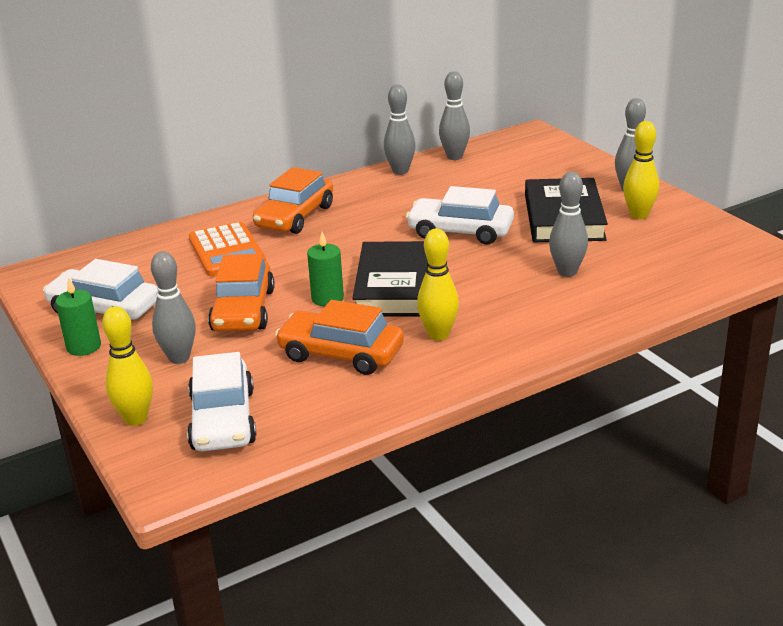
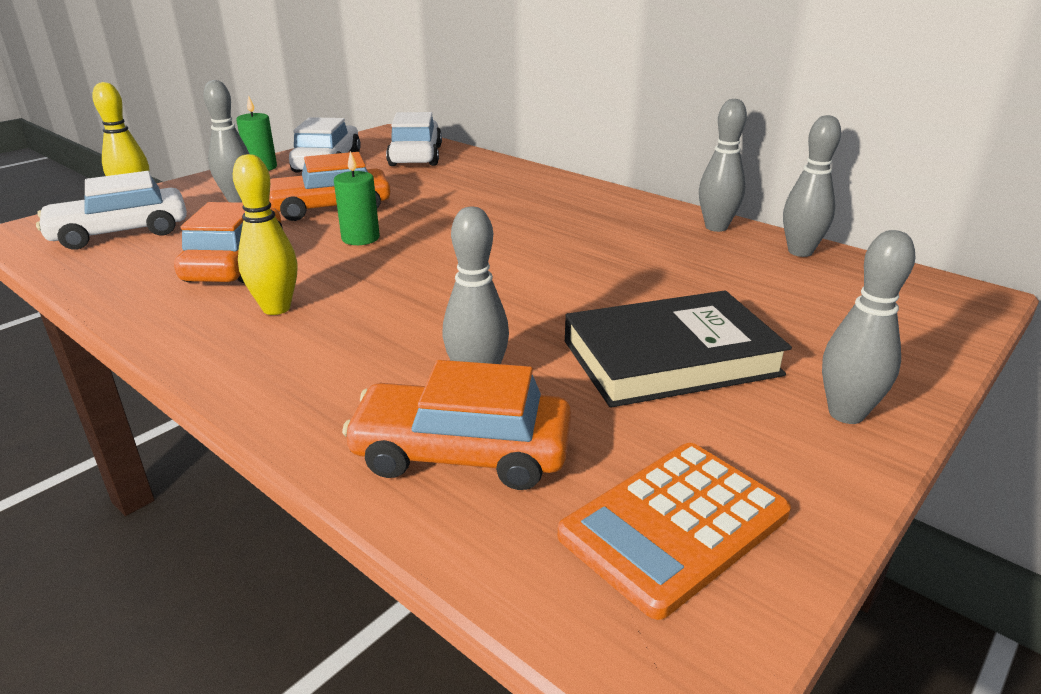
camera: 70 degrees right, 0 degrees up
(226, 251) = (453, 182): orange calculator -> orange calculator (674, 525)
(295, 217) = (547, 196): orange car -> orange car (462, 453)
(397, 286) = (397, 269): black book -> none
(460, 231) = (567, 285): white car -> white car (415, 156)
(638, 215) = (740, 435): yellow bowling pin -> none

